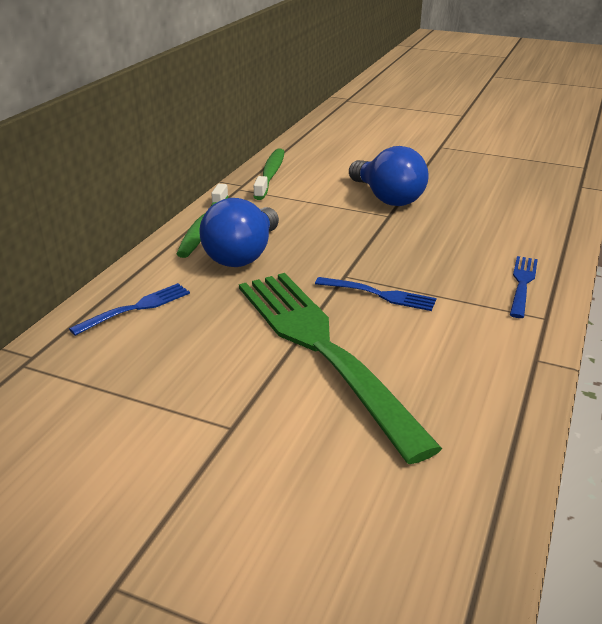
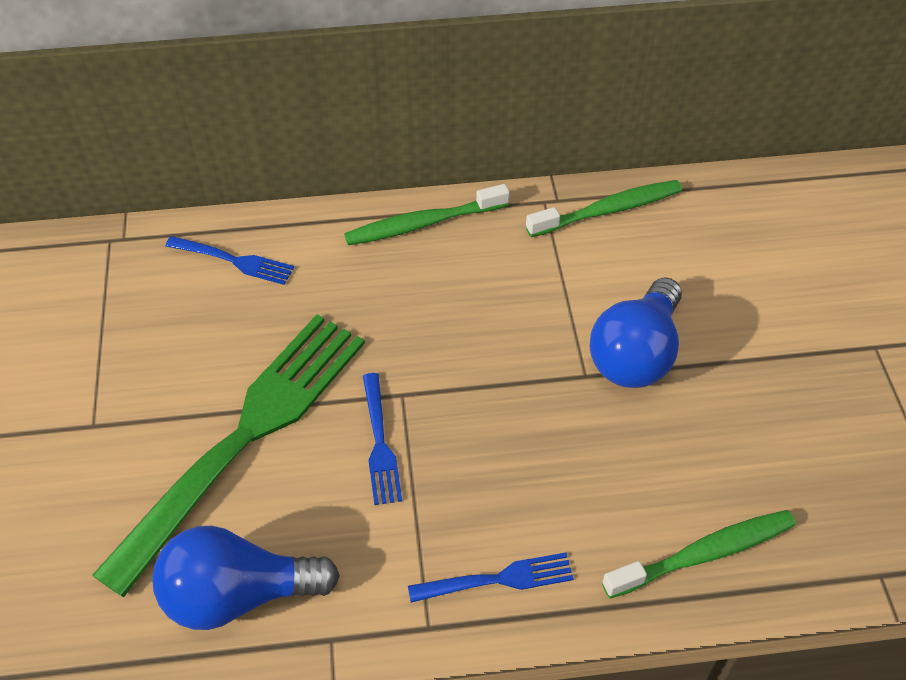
camera: 60 degrees right, 20 degrees up
(243, 255) = (387, 286): blue light bulb -> blue light bulb (238, 595)
(542, 221) = (703, 554): none -> green toothbrush

